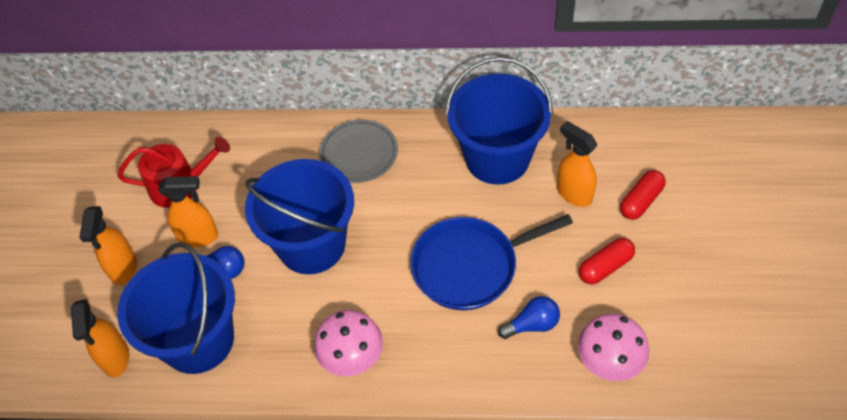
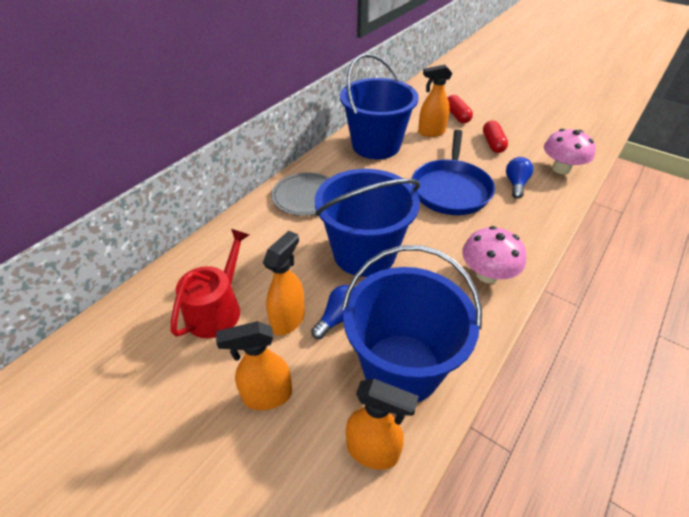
camera: 60 degrees left, 10 degrees down
(123, 269) = (267, 396): orange spray bottle -> orange spray bottle turned 135 degrees clockwise

